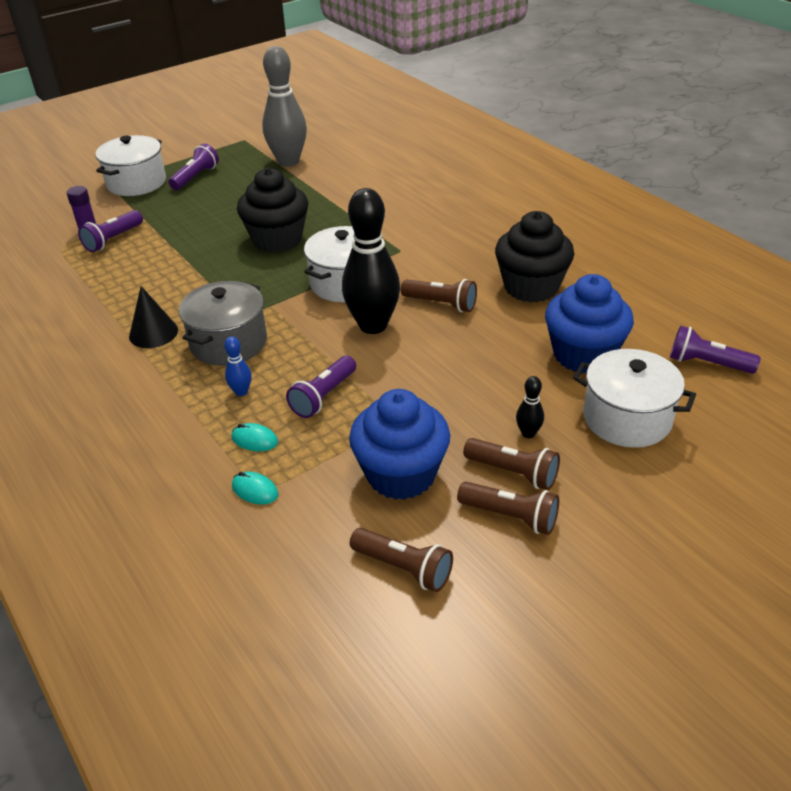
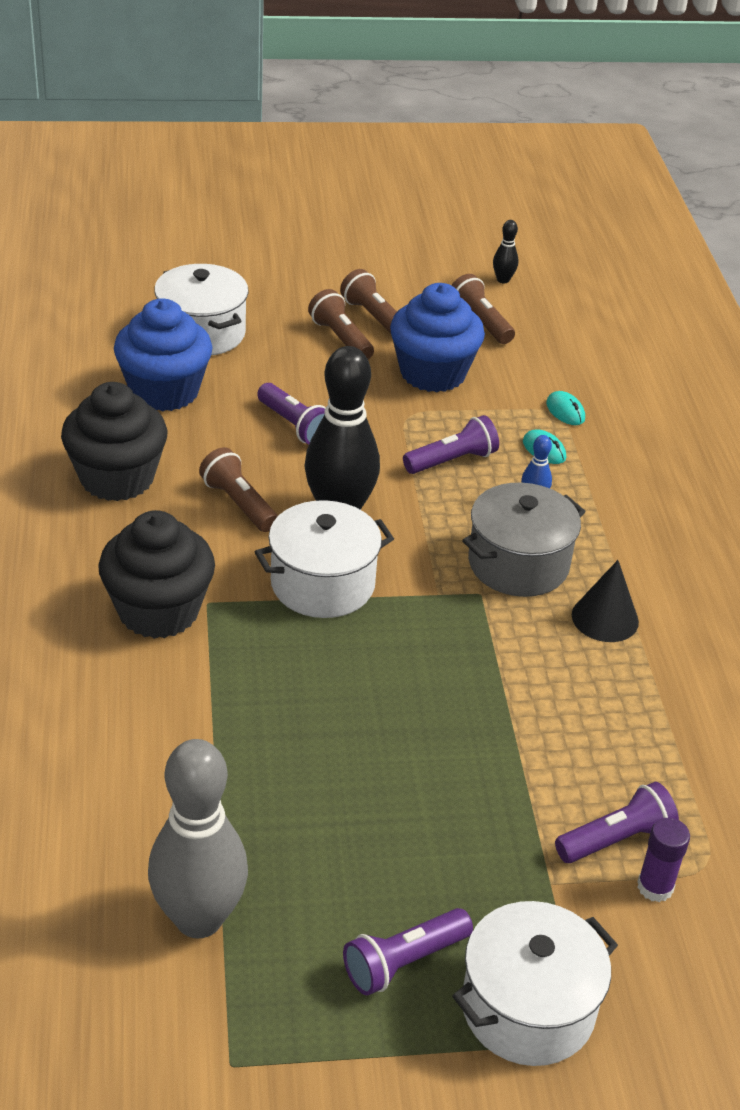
camera: 155 degrees left, 0 degrees up
(277, 239) = (358, 707): black cupcake -> black cupcake (158, 611)
(528, 433) = (296, 357): black bowling pin -> black bowling pin (503, 280)
(707, 363) = (69, 339): purple flashlight -> purple flashlight (295, 426)

